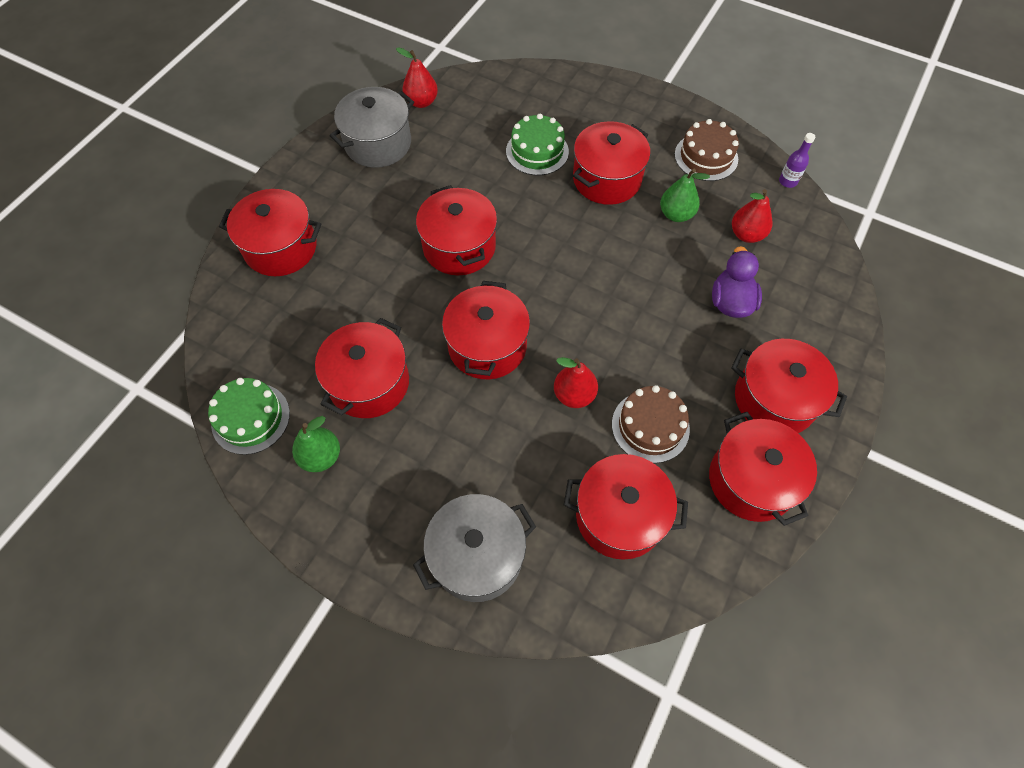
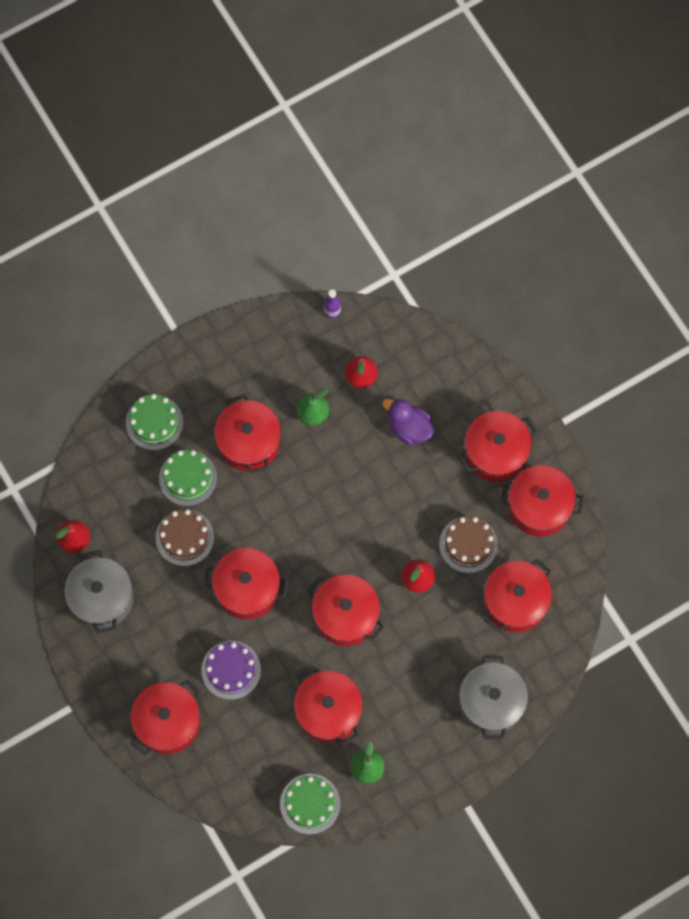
camera: 60 degrees left, 10 degrees up
(365, 273) = (231, 670): none -> purple cake
(570, 105) = (154, 422): none -> green cake
(706, 157) = (272, 354): brown cake -> brown cake (184, 537)

